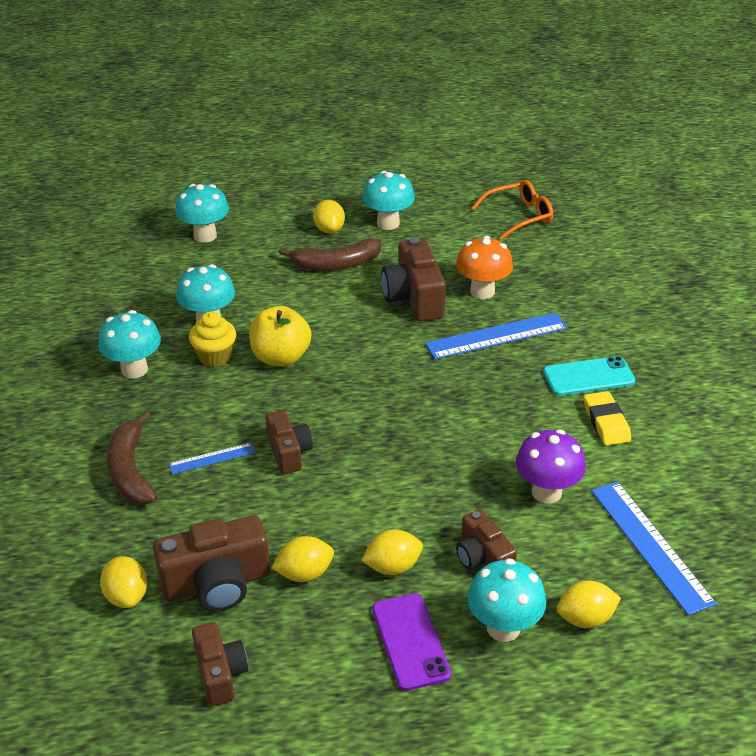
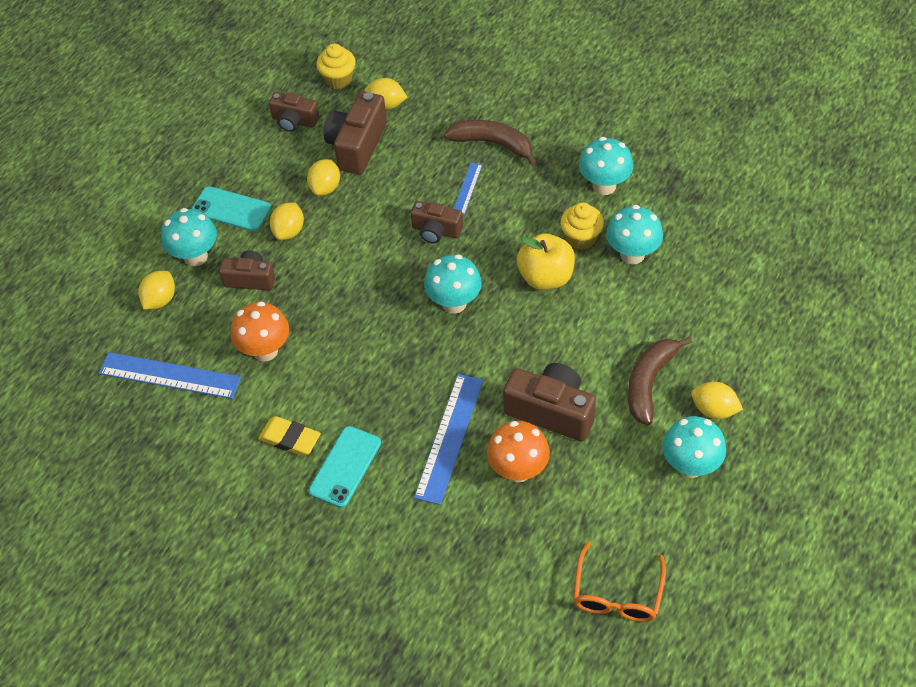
camera: 130 degrees right, 15 degrees up
(111, 674) = (338, 79): none -> yellow cupcake
(205, 236) = (772, 309): turquoise mushroom -> turquoise mushroom (454, 303)
(410, 641) = (231, 209): purple phone -> turquoise phone
(546, 492) = (265, 350): purple mushroom -> orange mushroom

